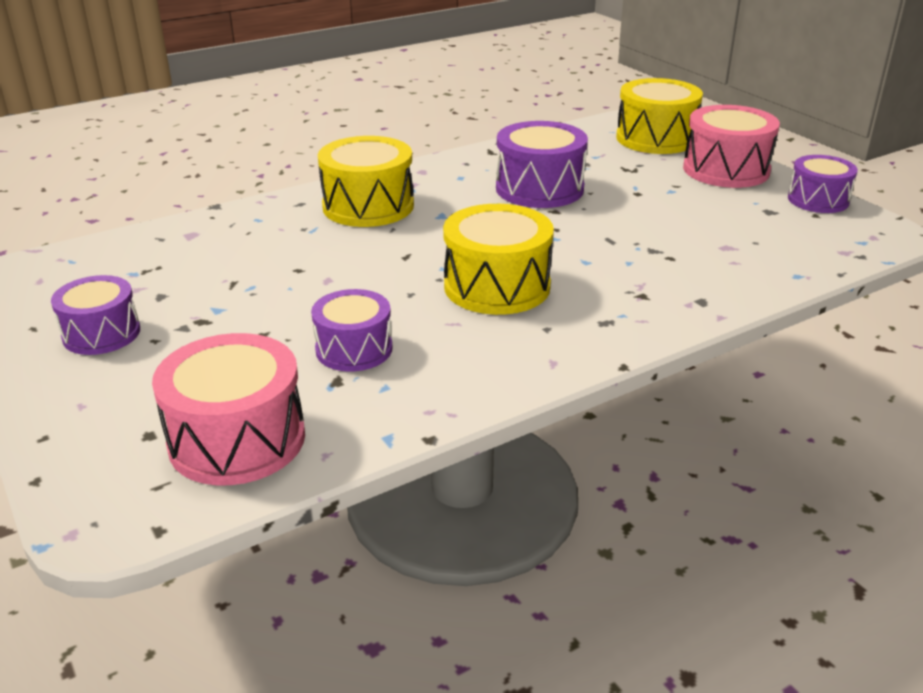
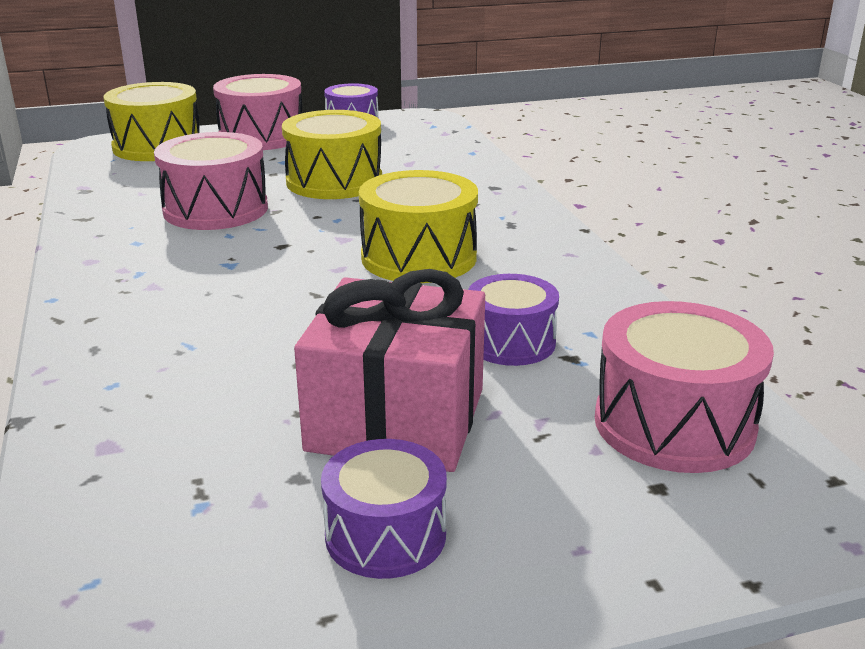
camera: 75 degrees left, 5 degrees down
(229, 317) = (396, 419): none -> pink gift
(368, 206) = (157, 303): yellow drum -> yellow drum (334, 181)
(539, 189) = (216, 209): purple drum -> pink drum

